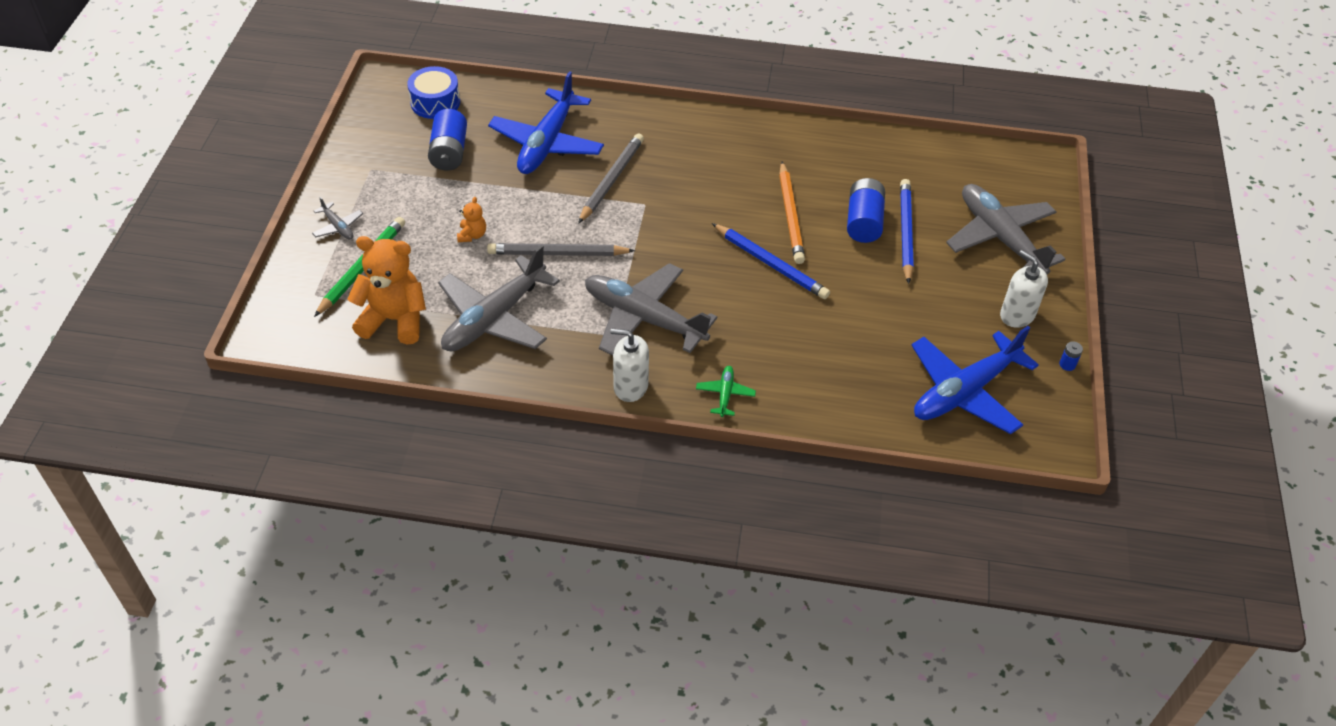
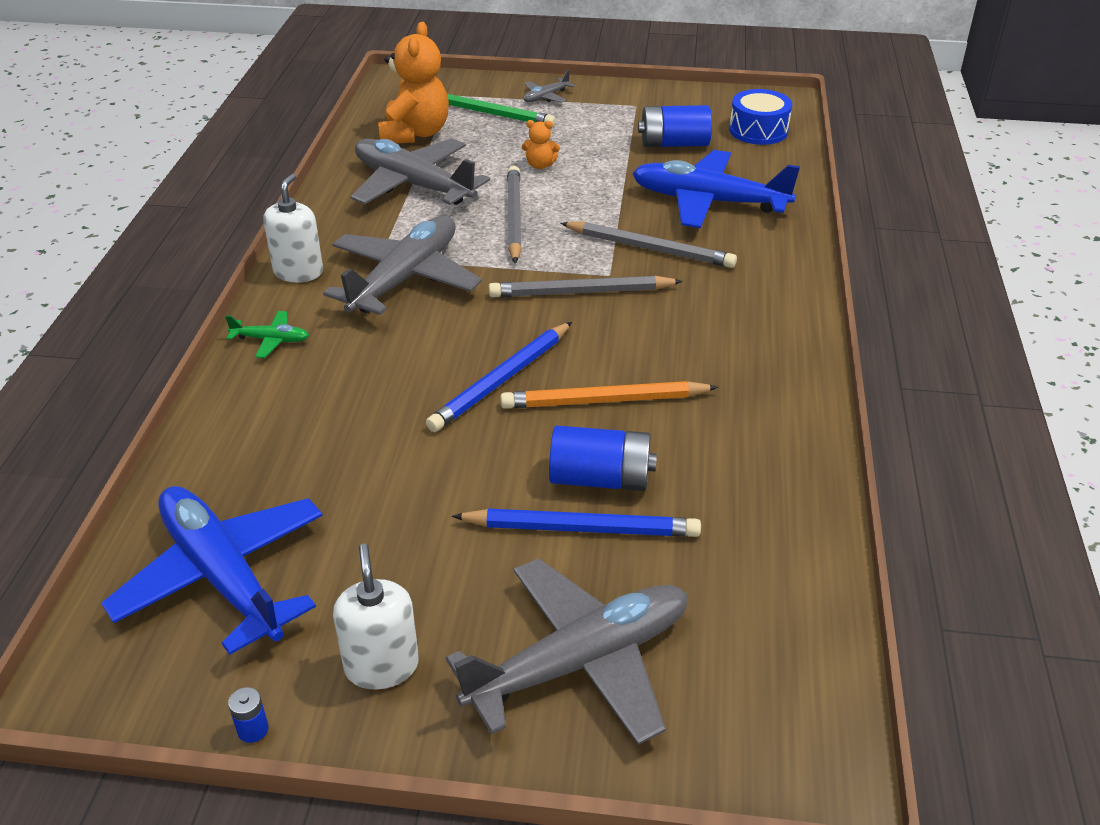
camera: 90 degrees right, 10 degrees down
(667, 220) = (581, 292): none -> grey pencil
(1017, 315) = (381, 666): white soap dispenser -> white soap dispenser turned 60 degrees counterclockwise

